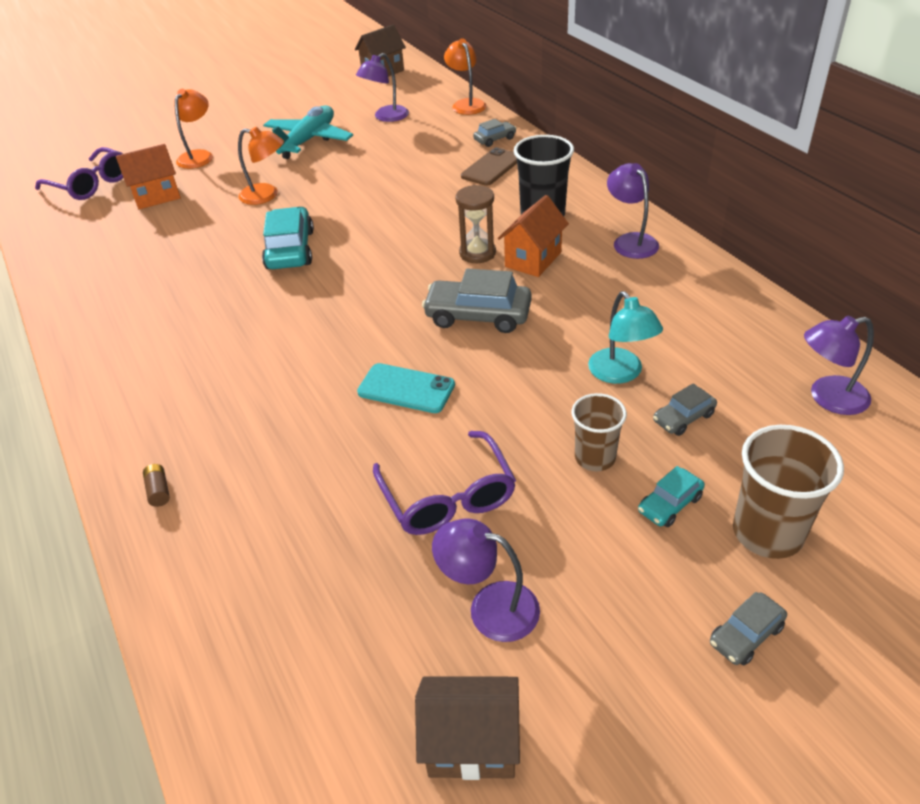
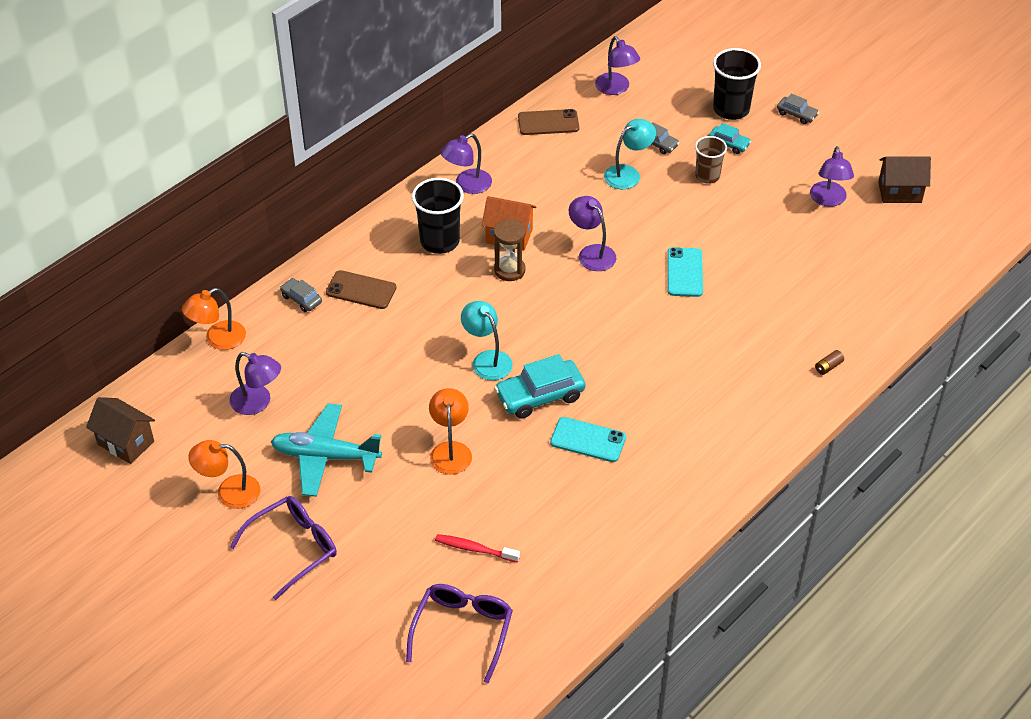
camera: 110 degrees left, 5 degrees up
(157, 196) = (474, 549): orange house -> red toothbrush
(199, 156) = (377, 550): orange lamp -> orange lamp (229, 492)
(214, 270) = (588, 440): none -> turquoise phone
(359, 225) = (487, 359): none -> turquoise lamp
(448, 497) = (766, 231): purple glasses -> purple glasses (293, 548)
(472, 744) = (899, 192): brown house -> brown house turned 75 degrees counterclockwise
(478, 316) = (592, 253): grey car -> purple lamp
(746, 318) = (548, 123): none -> brown phone
(767, 532) = (731, 109): brown cup -> black cup

